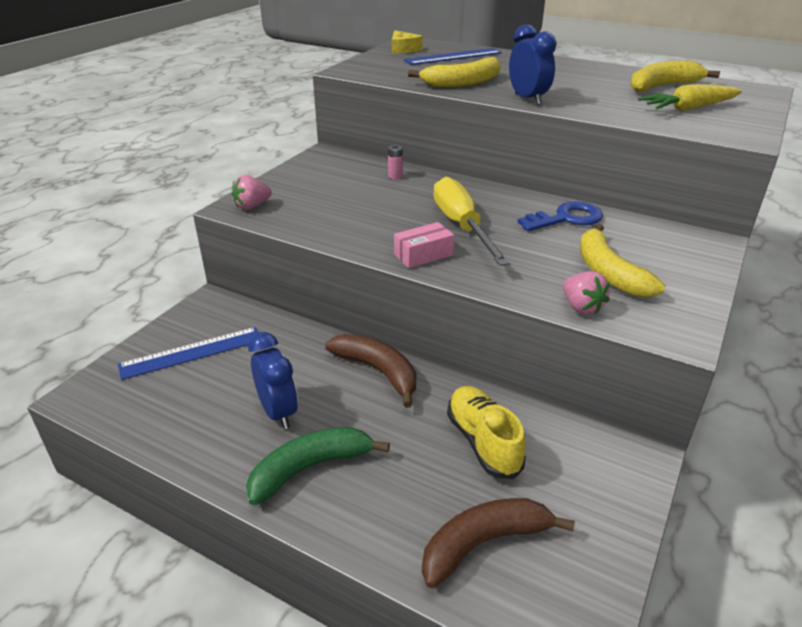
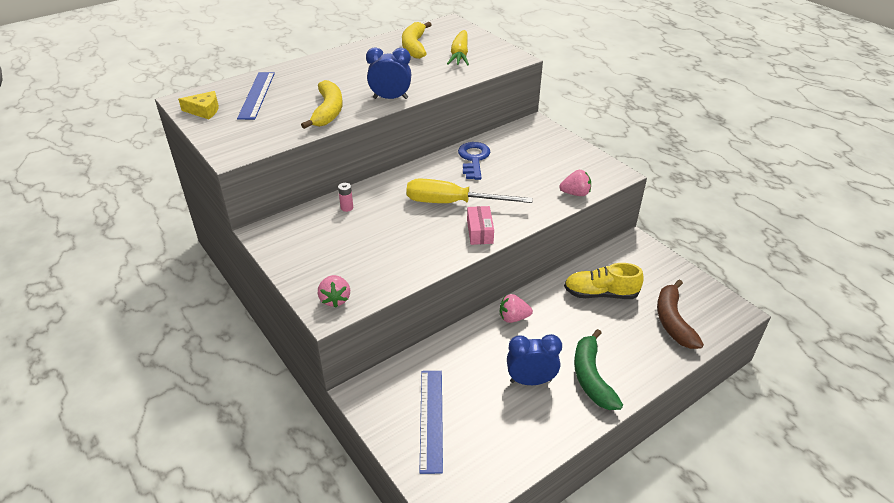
camera: 65 degrees left, 5 degrees up
(378, 371) = (513, 318): brown banana -> pink strawberry
(608, 272) = (546, 170): yellow banana -> none

